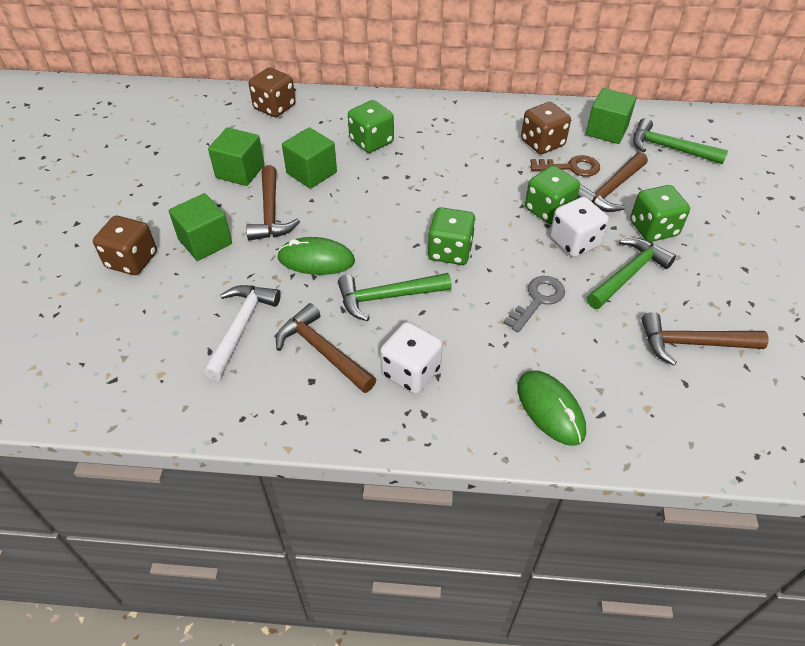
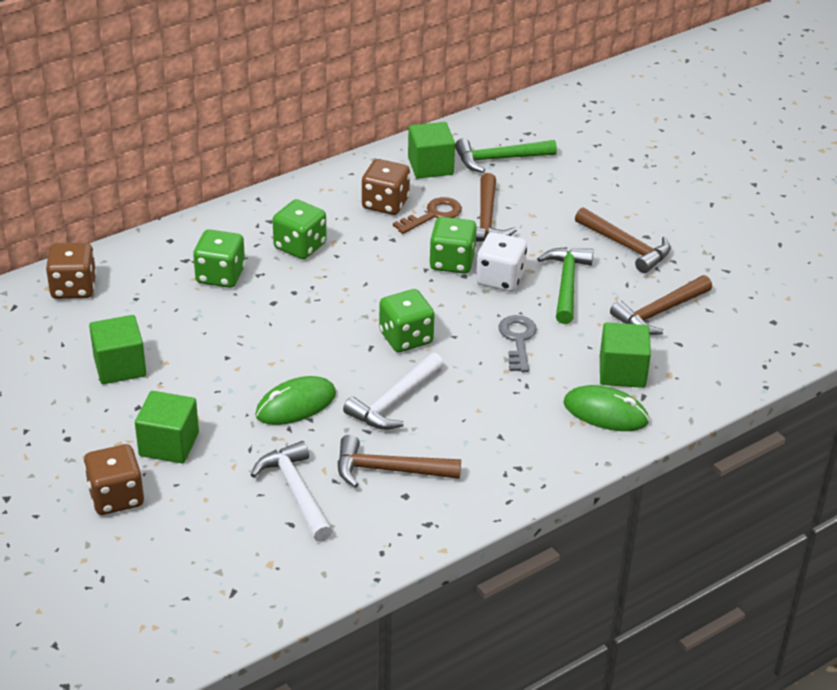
camera: 40 degrees left, 10 degrees down
(270, 213) = (201, 388): brown hammer -> brown hammer (626, 246)
(311, 173) = (196, 333): green cube -> green cube (622, 372)
(387, 297) = (394, 401): green hammer -> white hammer
(411, 372) = (477, 445): white dice -> none
(653, 228) = (551, 237): green dice -> green dice (300, 246)

